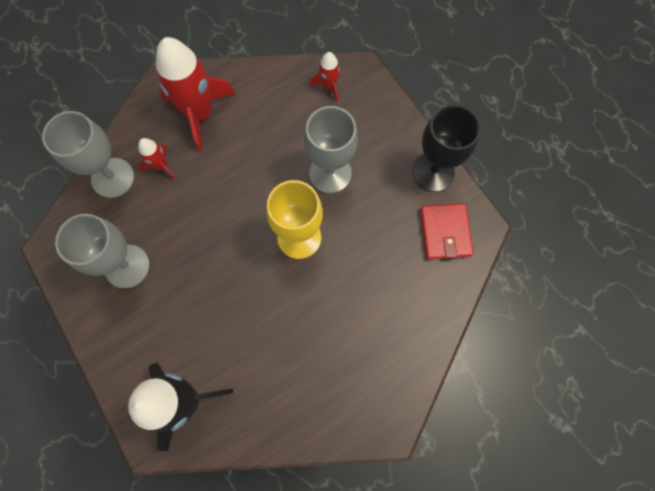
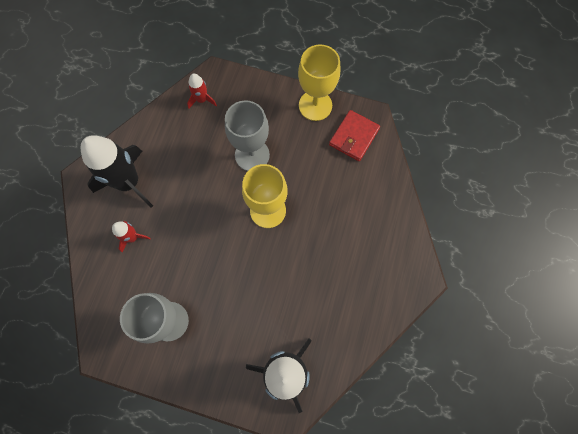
camera: 40 degrees left, 0 degrees up
(113, 178) = (105, 272): grey goblet -> none
(199, 113) = (128, 182): red rocket -> black rocket
(433, 172) = (315, 105): black goblet -> yellow goblet
(445, 232) = (354, 137): red wallet -> red wallet turned 75 degrees clockwise

